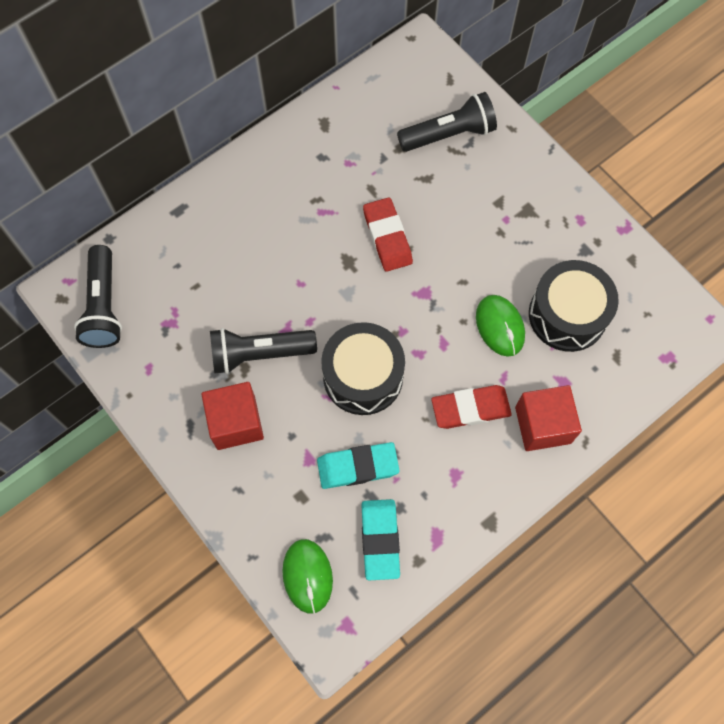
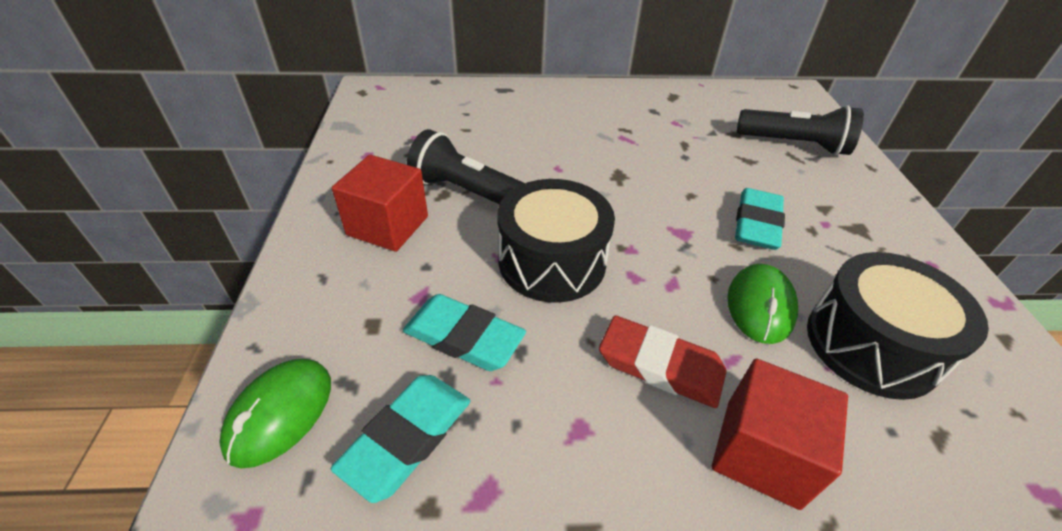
camera: 35 degrees right, 25 degrees down
(104, 306) = (384, 108): black flashlight -> none
(387, 237) = (674, 178): red eraser -> none
(465, 250) = (756, 224): none -> turquoise eraser

